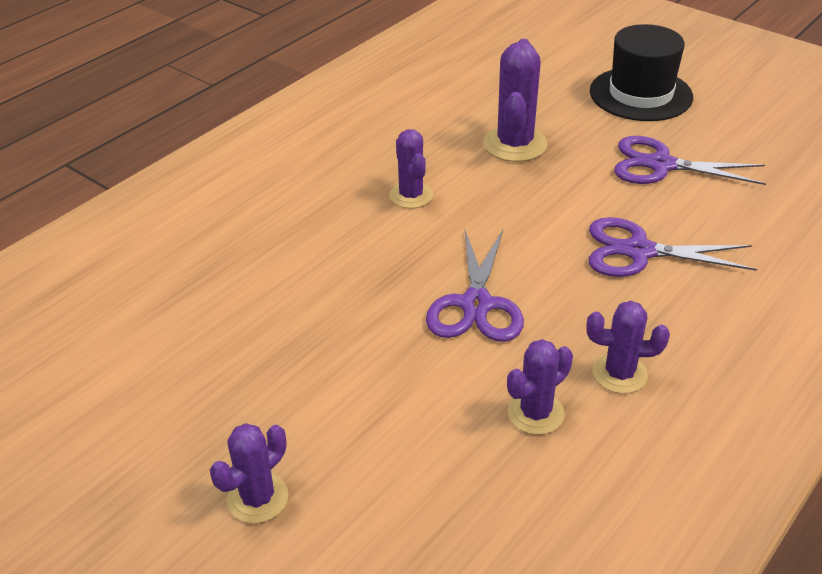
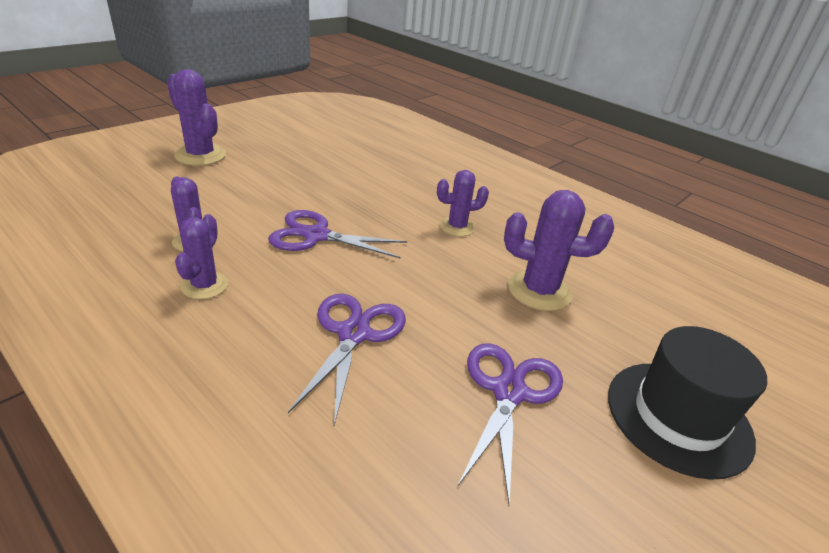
camera: 90 degrees right, 5 degrees down
(257, 498) = (200, 155): purple cactus -> purple cactus, size x1.55

